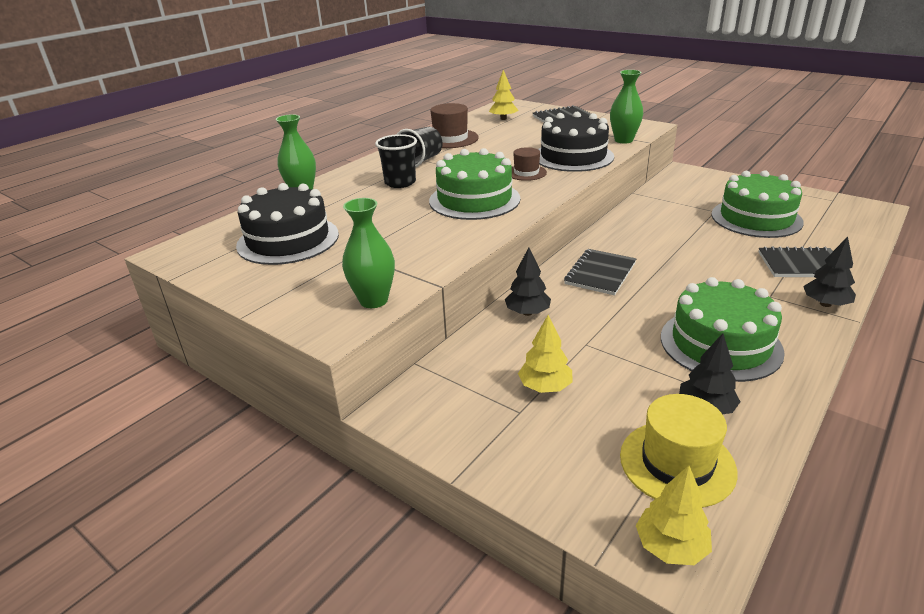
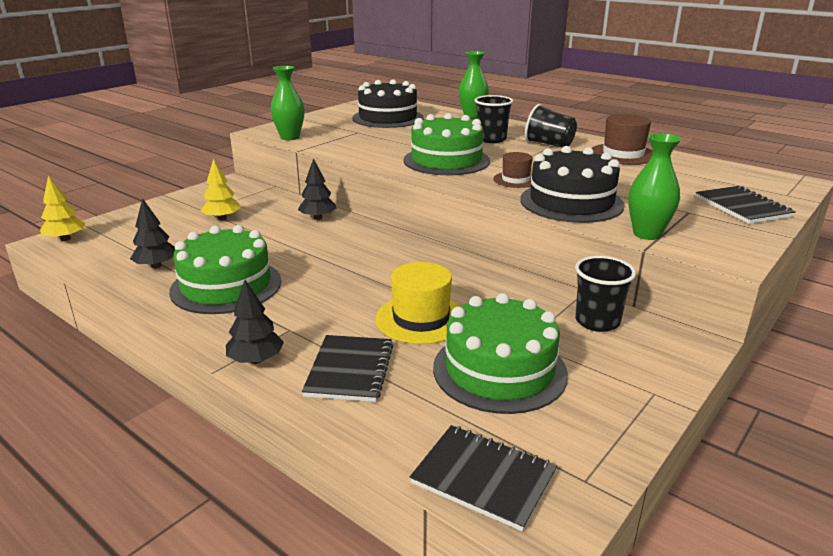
camera: 90 degrees right, 5 degrees down
(503, 119) = (717, 177): yellow tree -> none
(600, 273) = (371, 249): black notebook -> black notebook (483, 478)
(674, 191) = (597, 321): none -> black cup
(677, 463) = (118, 249): yellow hat -> yellow hat (421, 319)

